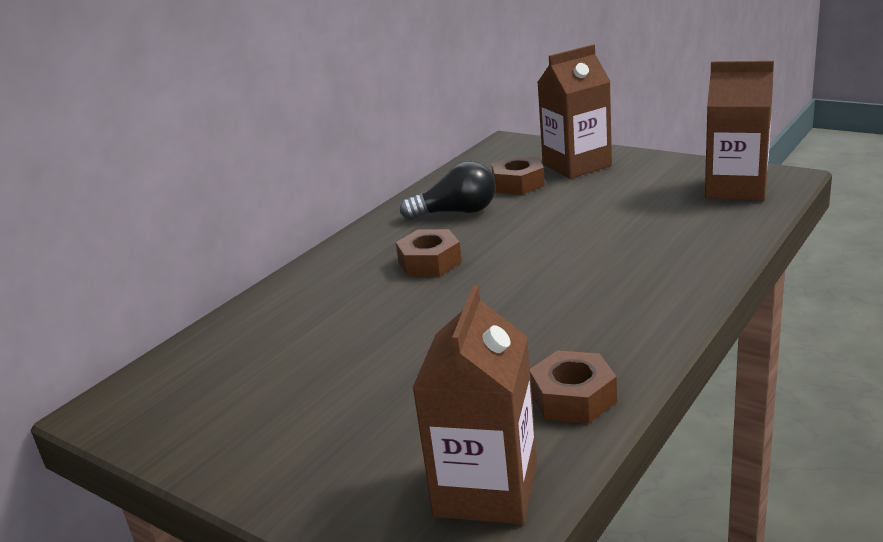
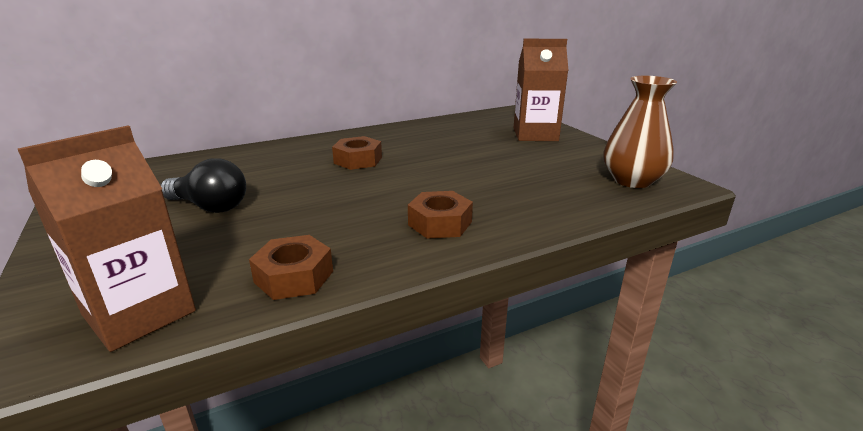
camera: 25 degrees right, 0 degrees up
(456, 212) = (419, 139): black light bulb -> black light bulb (210, 206)
(518, 183) = (481, 134): brown nut -> brown nut (440, 223)
(736, 188) = (632, 180): brown carton -> brown vase

